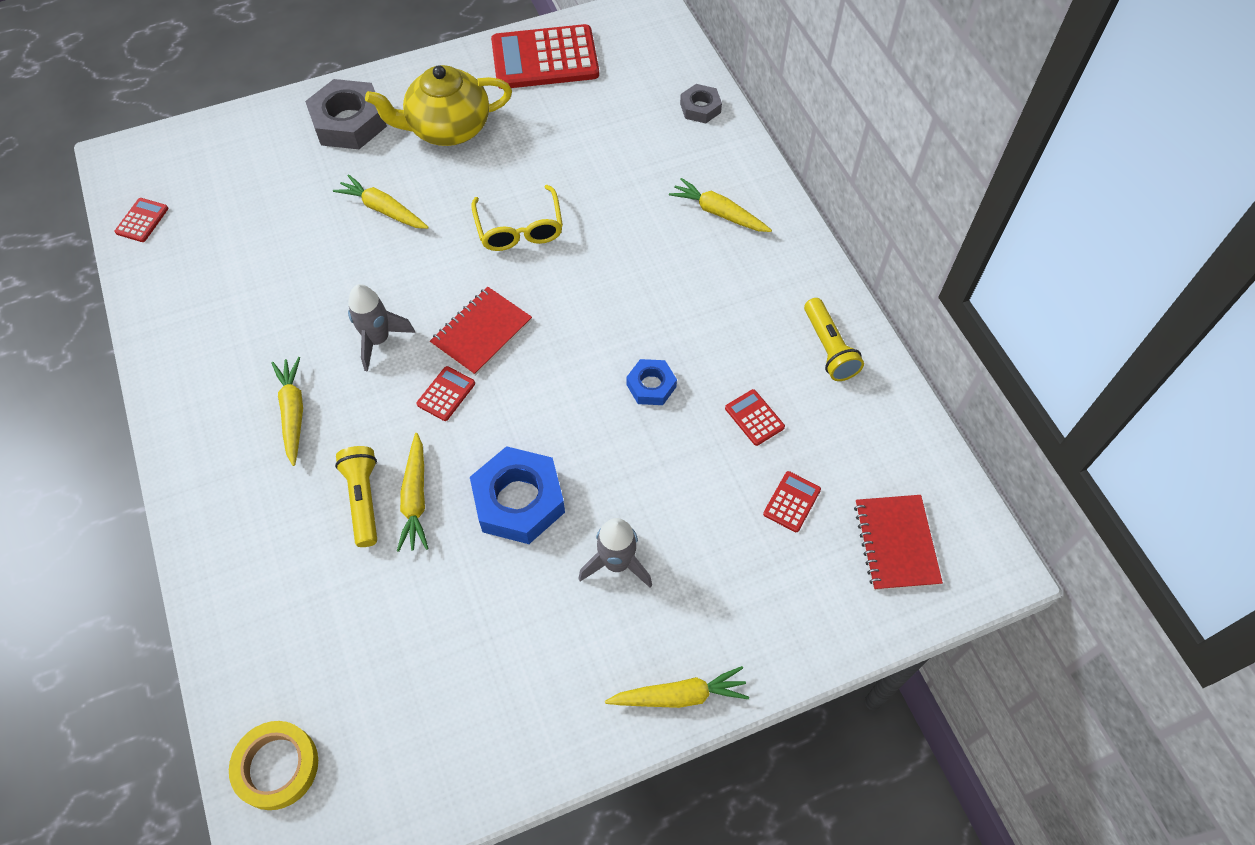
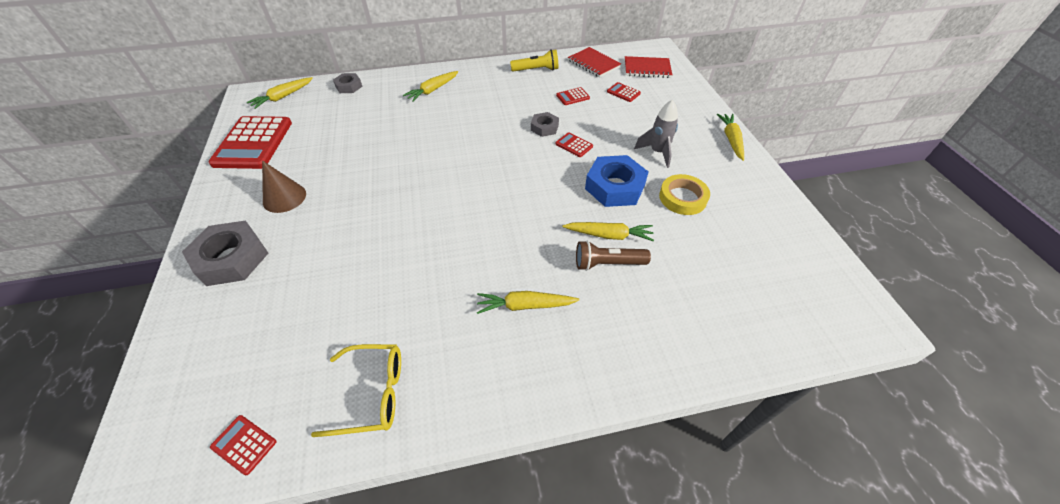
camera: 80 degrees left, 10 degrees down
(276, 766) = (812, 320): yellow tape -> yellow tape (682, 198)
(363, 499) = (607, 263): yellow flashlight -> brown flashlight
(378, 340) = (471, 249): grey rocket -> none
(383, 209) = (344, 240): yellow carrot -> yellow carrot (282, 97)
(446, 394) = (529, 214): red calculator -> red calculator (574, 145)
(448, 128) = (284, 197): yellow teapot -> brown cone
(481, 332) = (483, 193): red notebook -> red notebook (593, 64)
(519, 229) = (403, 169): yellow glasses -> yellow glasses (372, 393)
(651, 385) = (544, 127): blue nut -> grey nut

